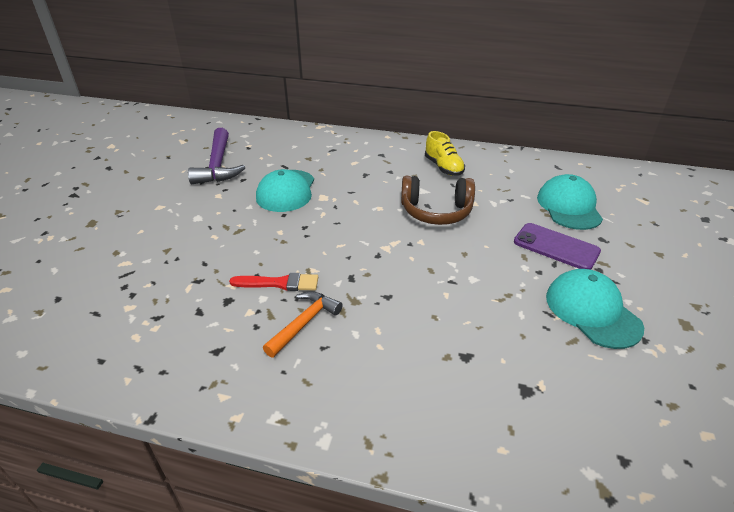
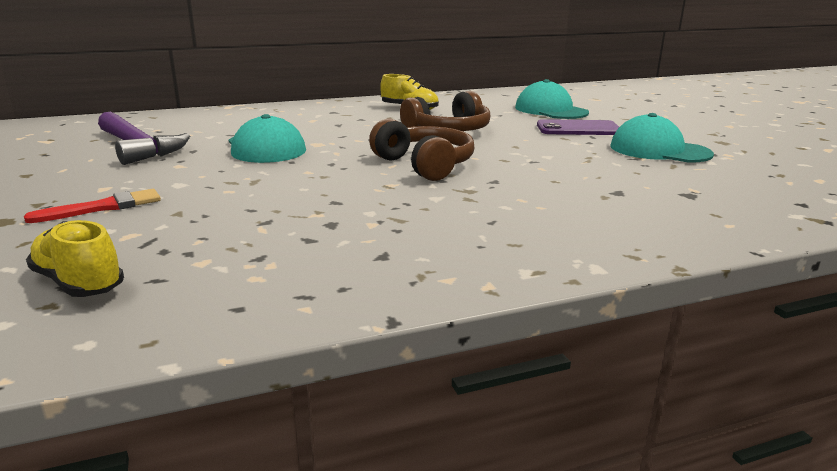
camera: 35 degrees left, 15 degrees down
(65, 298) = (79, 283): none -> yellow shoe
(279, 283) = (371, 200): red brush -> red brush (103, 207)
(304, 323) = (445, 214): orange hammer -> none
(363, 254) = (425, 165): none -> brown headphones

